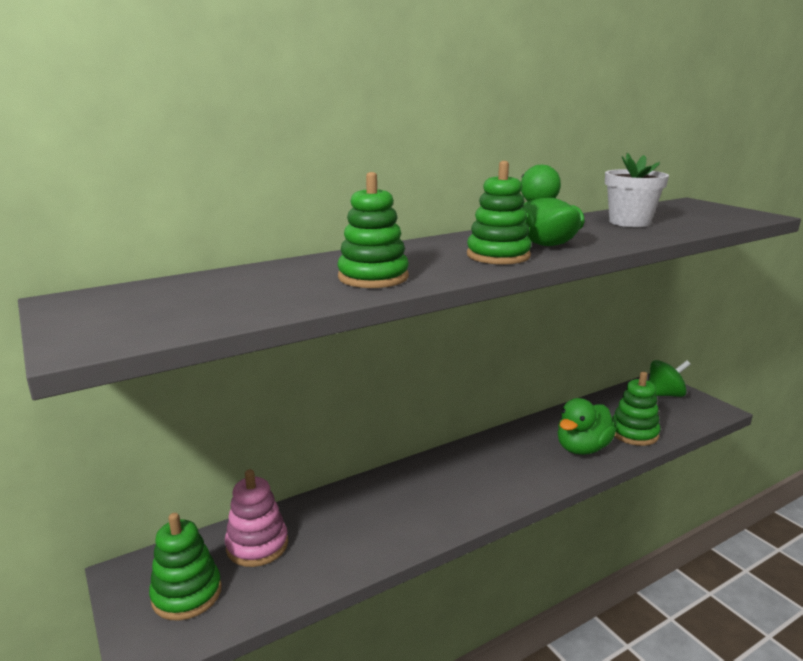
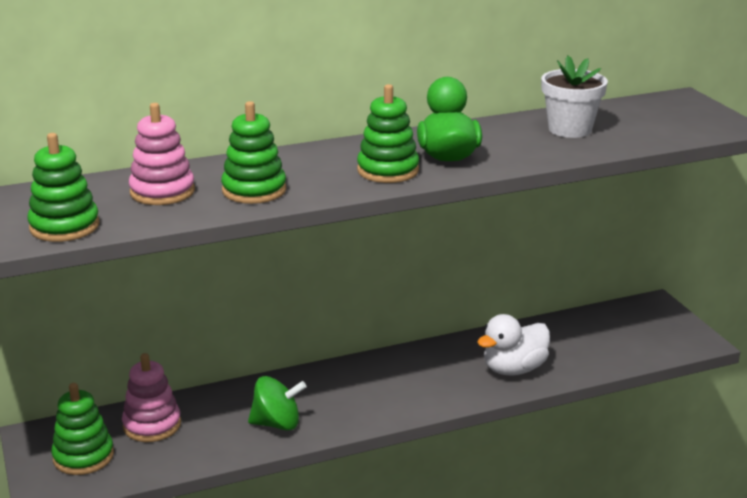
camera: 10 degrees right, 5 degrees up
(271, 284) = (162, 192): none -> pink stacking toy
(582, 448) = (514, 369): green duck -> white duck
(634, 433) = (582, 359): green stacking toy -> green stacking toy (64, 227)
(664, 394) = (650, 319): green spinning top -> green spinning top (277, 423)

